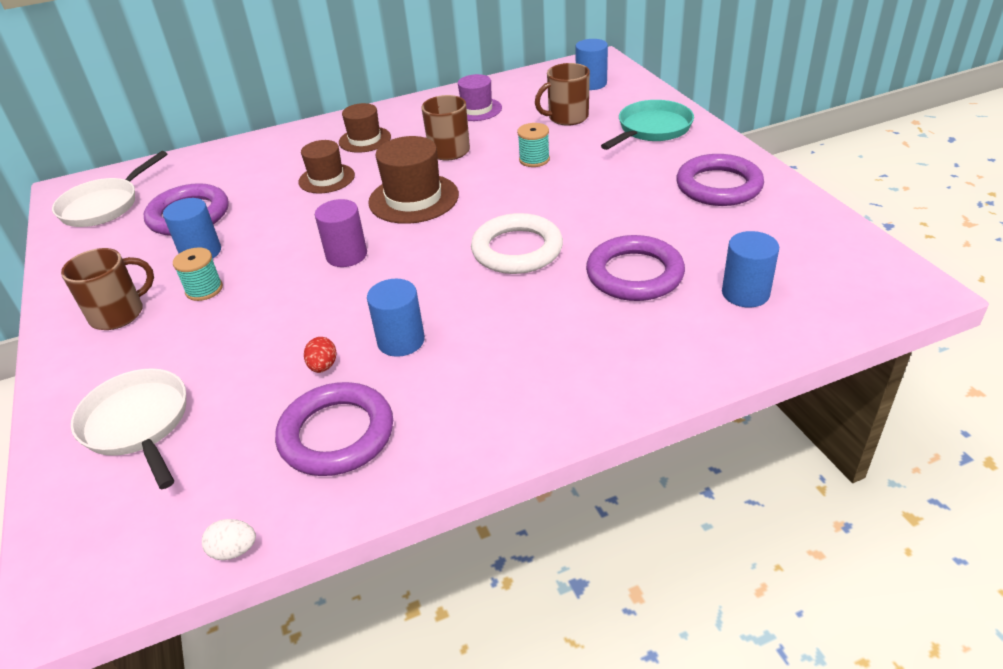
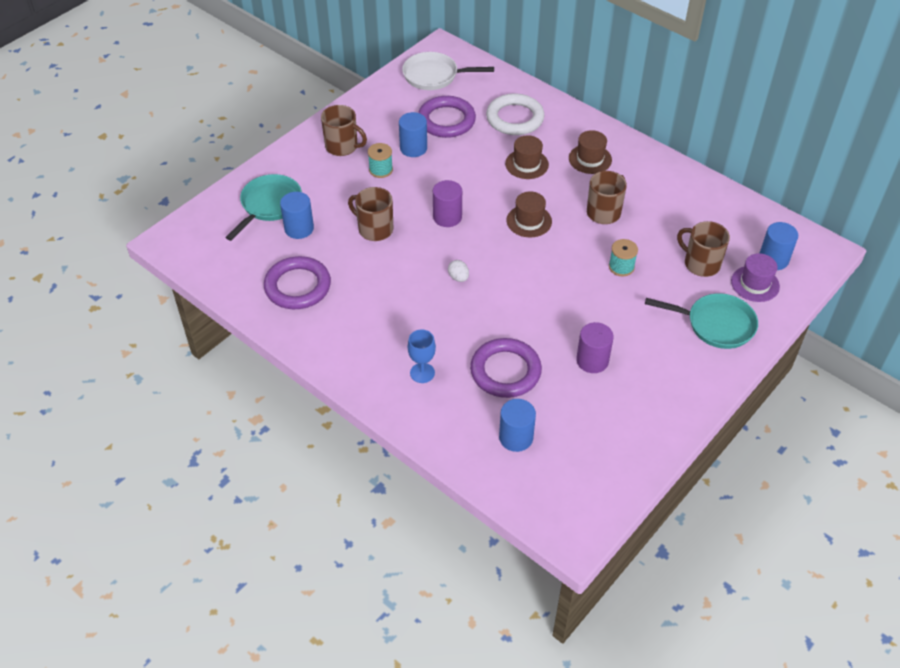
camera: 60 degrees right, 10 degrees up
(138, 424) = (269, 205): white pan -> turquoise pan
(234, 550) = (213, 284): white egg -> white egg (458, 277)
(303, 323) = (374, 229): none -> brown mug
(323, 366) = (344, 256): red egg -> none
(401, 341) = (381, 280): blue cylinder -> blue cylinder (299, 228)
(413, 199) = (529, 221): brown hat -> brown hat, size x0.65
(477, 109) = (677, 203): purple hat -> purple hat (755, 284)
(517, 250) = (499, 300): white ring -> white ring (515, 118)
(595, 345) = (422, 373): none -> blue goblet
(655, 210) = (592, 360): none -> purple cylinder
(718, 186) = (649, 391): purple ring -> none

